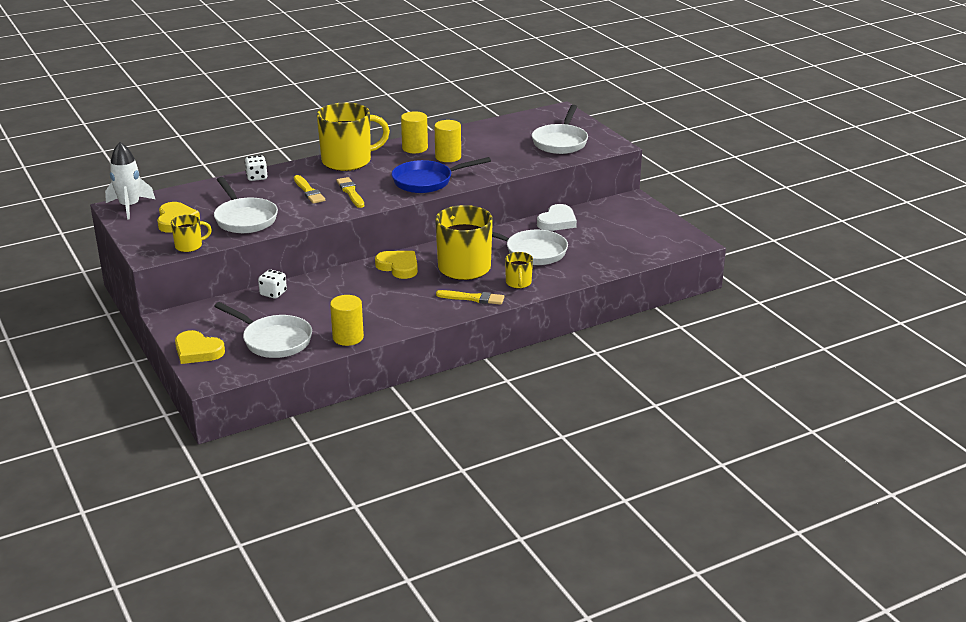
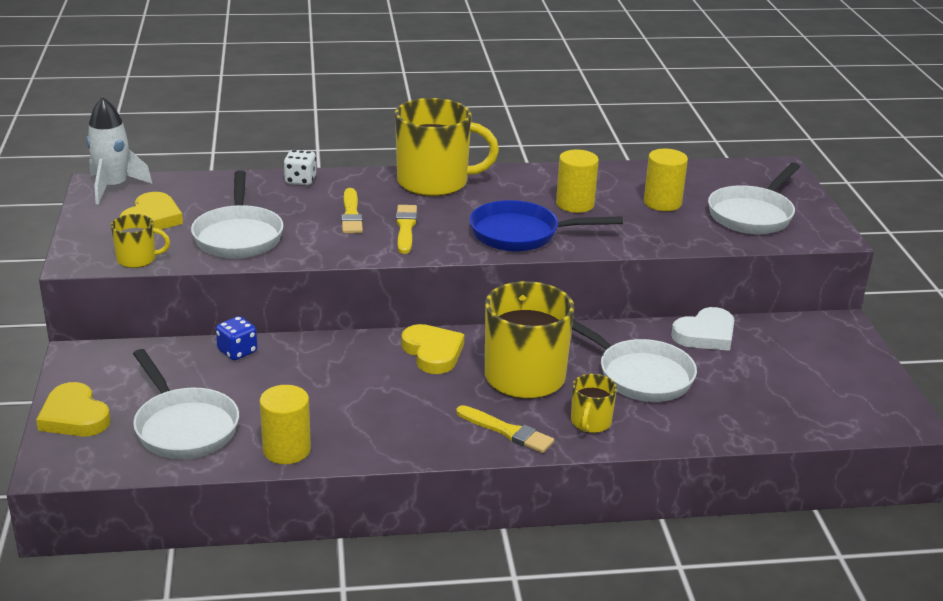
camera: 20 degrees right, 0 degrees up
(273, 293) = (237, 351): white dice -> blue dice
(415, 148) = (537, 182): yellow cylinder -> yellow cylinder (662, 203)

